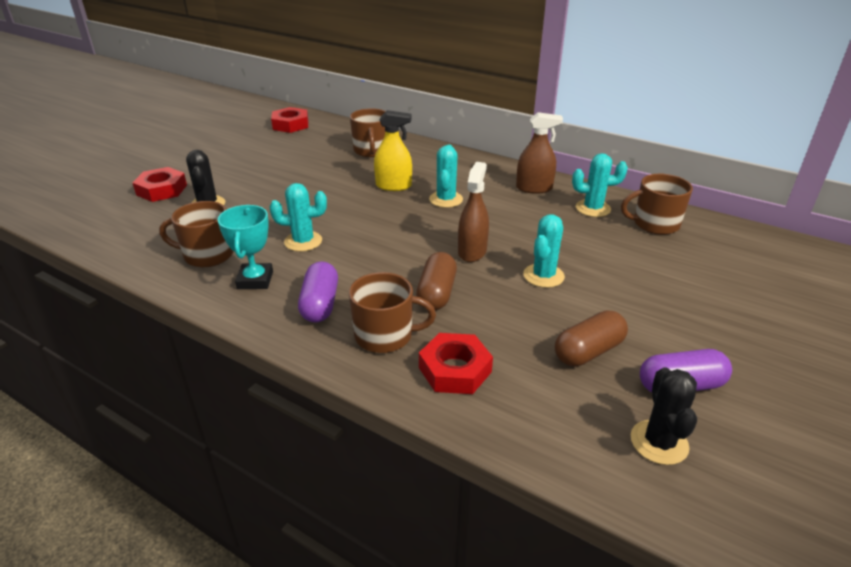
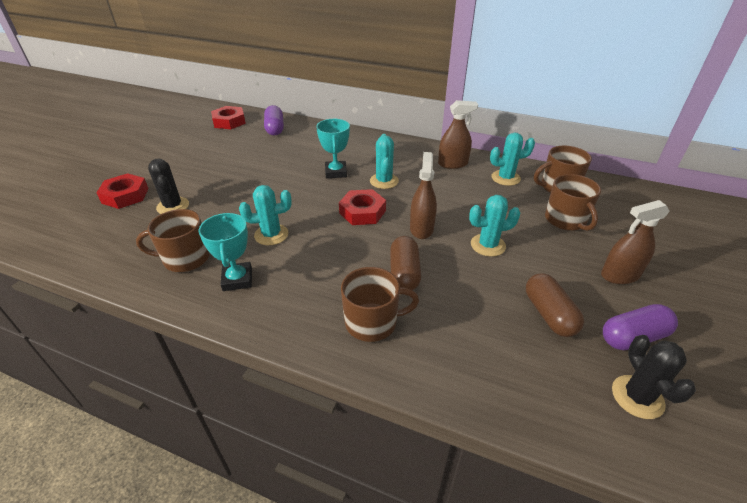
camera: 10 degrees left, 5 degrees up
(320, 304) = (304, 297): purple capsule -> purple capsule (275, 129)
(371, 151) = (307, 141): brown mug -> brown mug (566, 220)
(393, 186) = (336, 172): yellow spray bottle -> turquoise trophy
(455, 370) = (444, 349): red nut -> red nut (362, 212)
(543, 276) = (488, 245): turquoise cactus -> turquoise cactus turned 60 degrees clockwise
(588, 351) = (549, 314): brown capsule -> brown capsule turned 60 degrees counterclockwise
(692, 322) = (620, 275): none -> brown spray bottle

